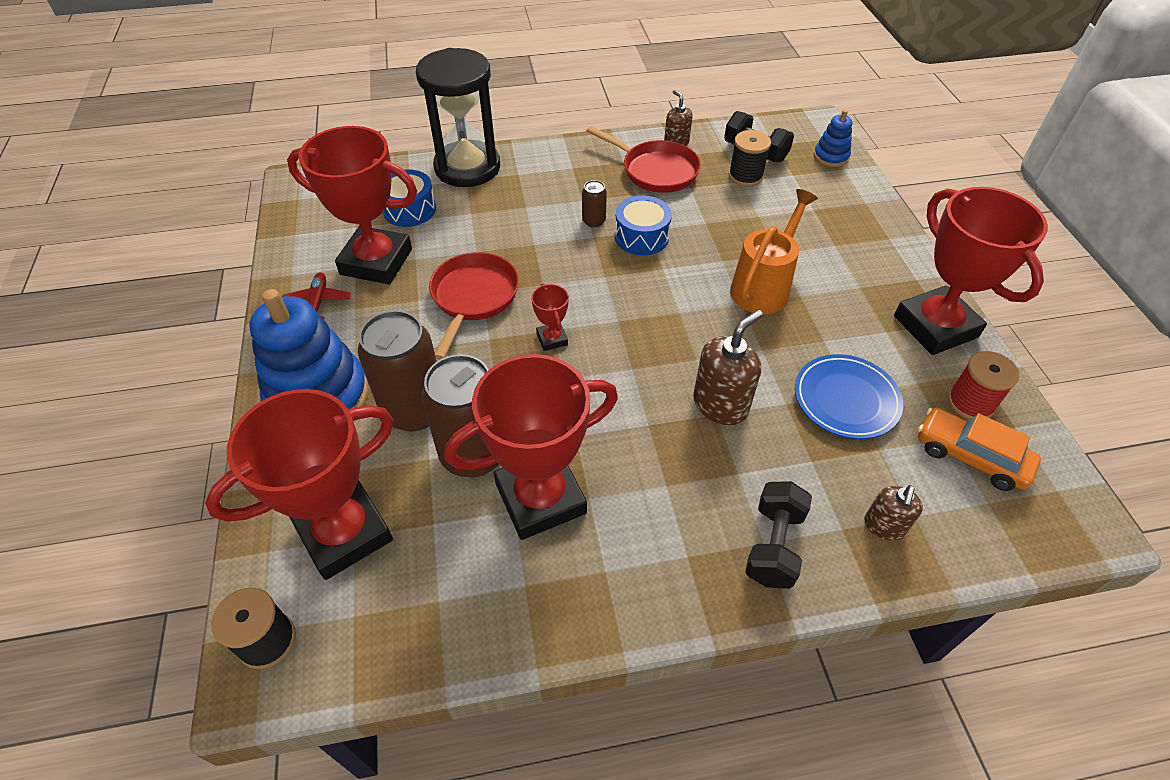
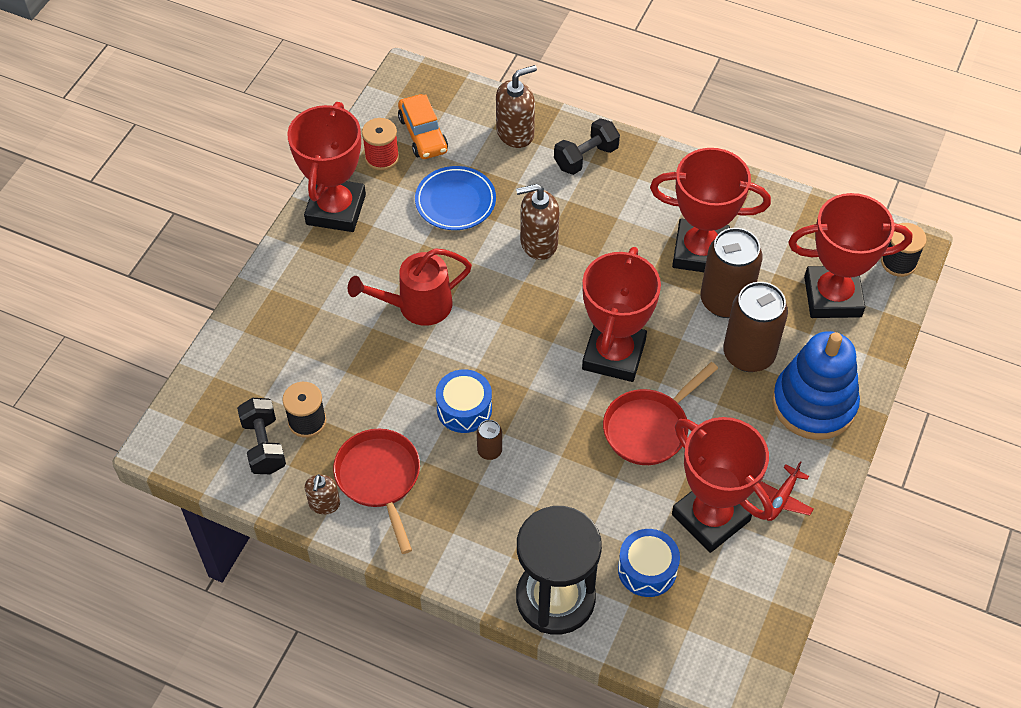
camera: 145 degrees left, 5 degrees up
(552, 339) = (613, 355): red trophy -> red trophy, size x2.36
(763, 286) = (416, 306): orange watering can -> red watering can
(831, 156) = (205, 396): blue stacking toy -> none
(884, 526) = (515, 133): brown soap dispenser -> brown soap dispenser, size x1.63

